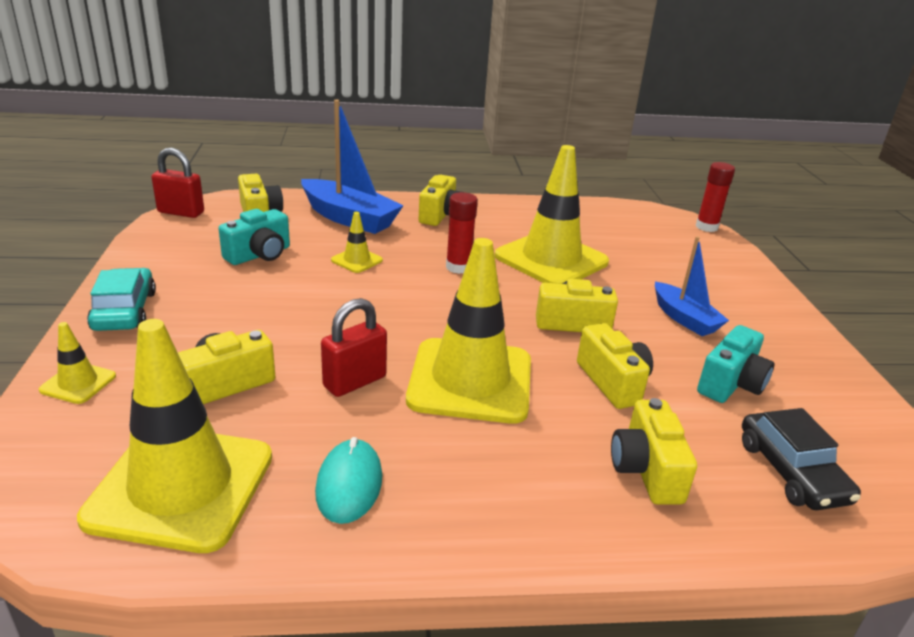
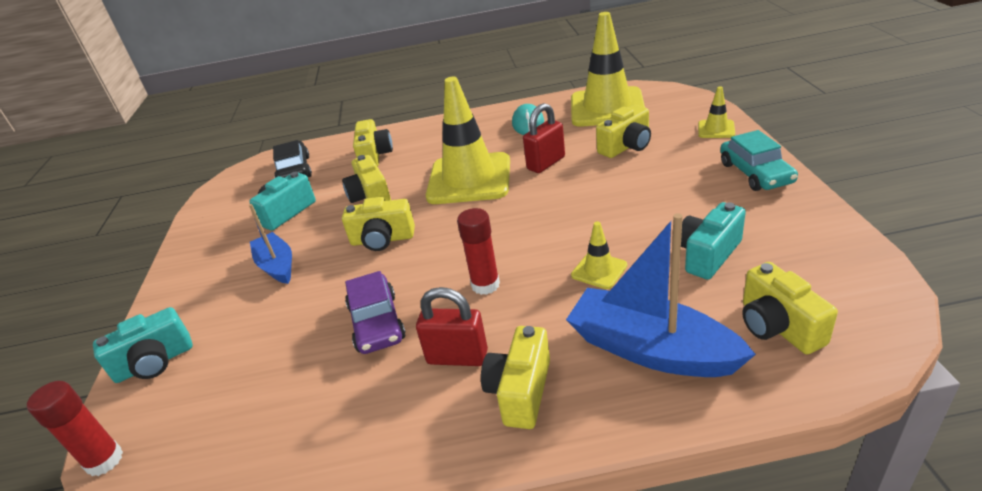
camera: 175 degrees left, 5 degrees up
(181, 212) = (886, 306): red padlock -> red padlock (457, 357)
(551, 259) = (376, 323): yellow traffic cone -> purple car
(732, 265) = (155, 362): none -> turquoise camera

